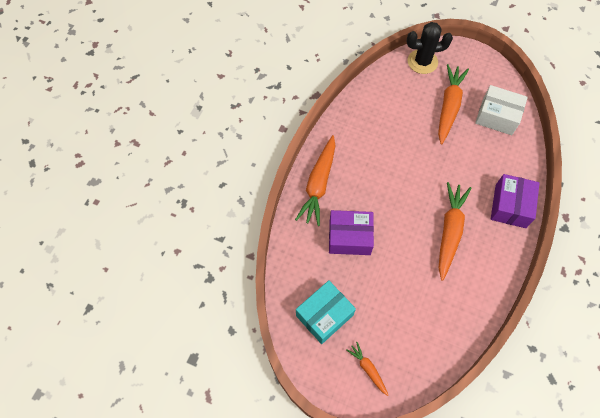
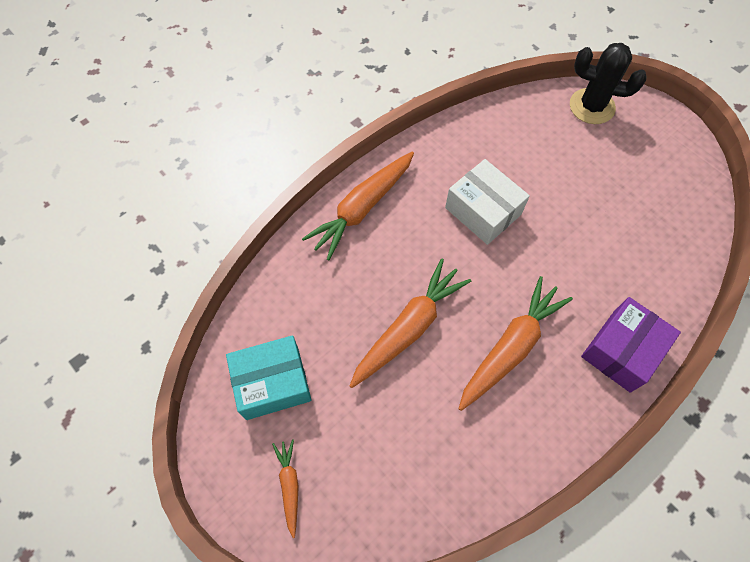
camera: 25 degrees right, 0 degrees up
(349, 237) = (365, 294): purple box -> none
(448, 107) = (599, 178): orange carrot -> orange carrot (408, 328)
(497, 116) = (665, 218): white box -> white box (483, 211)

